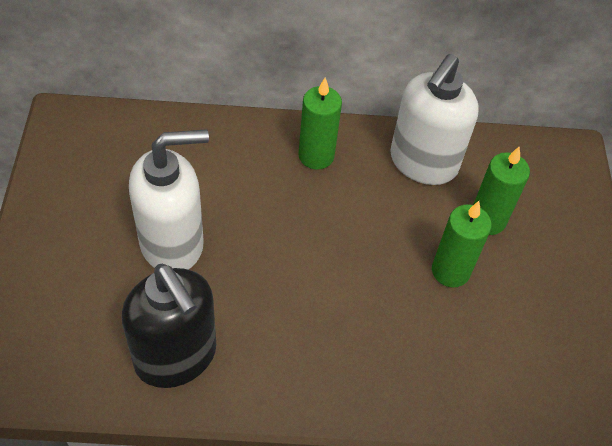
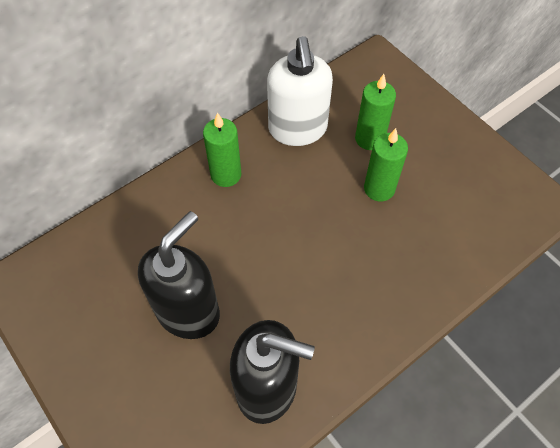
camera: 35 degrees left, 5 degrees up
(173, 243) = (188, 311): white soap dispenser -> black soap dispenser

